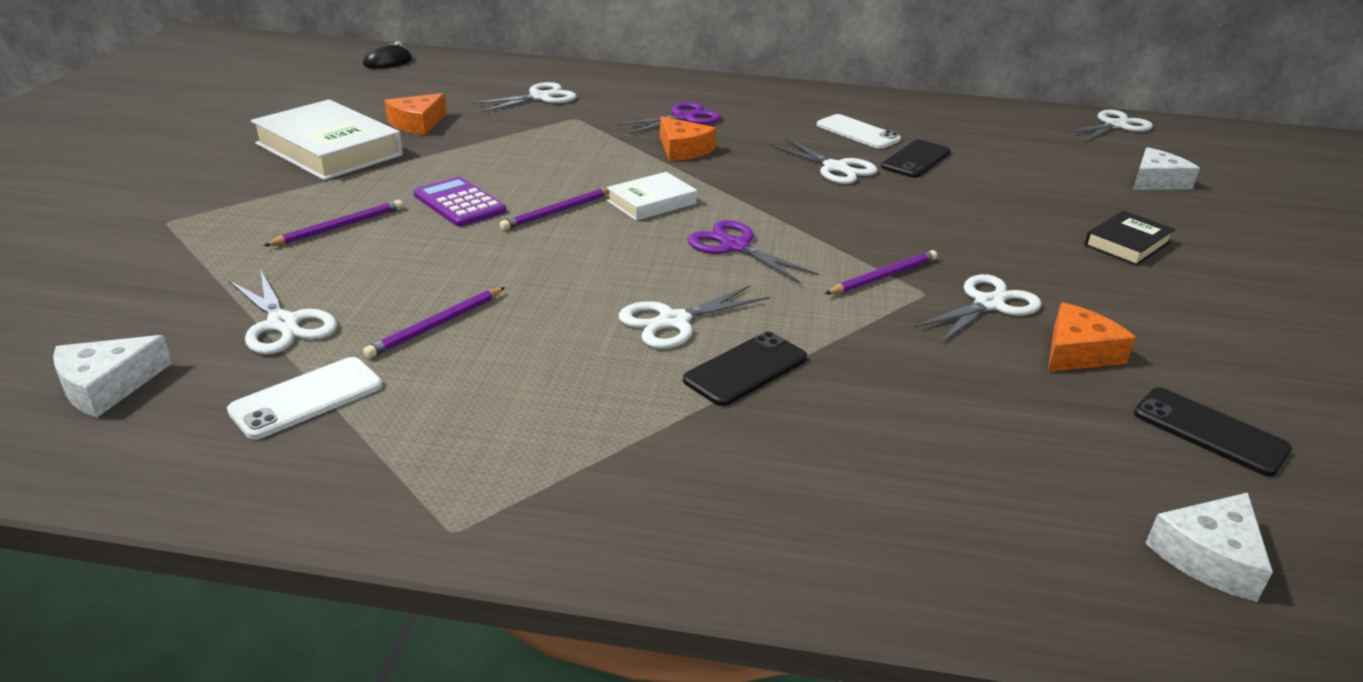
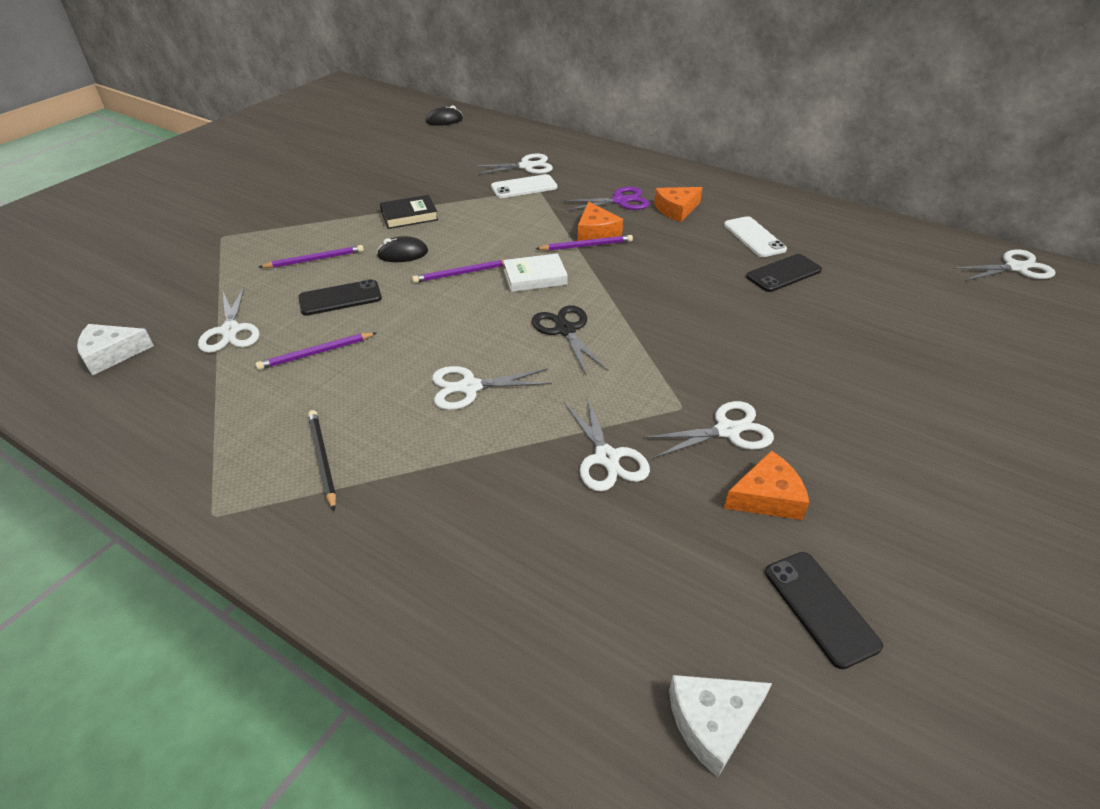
camera: 25 degrees right, 10 degrees up
(307, 398) = (204, 391): white phone -> white phone (524, 187)
(329, 149) = (353, 193): white book -> none
(417, 123) = (425, 178): orange cheese -> orange cheese (676, 209)
(459, 203) = (403, 254): purple calculator -> black mouse
(552, 433) = (322, 459): none -> black pencil
(735, 246) = (565, 330): purple scissors -> black scissors
(745, 369) = (488, 442): black phone -> black phone (340, 298)
(835, 168) = (705, 270): white scissors -> white scissors (607, 458)
(883, 276) = (660, 383): purple pencil -> purple pencil (586, 246)
(1127, 244) = (911, 399): black book -> black book (409, 216)
(1156, 181) = (1003, 337): white cheese -> none

